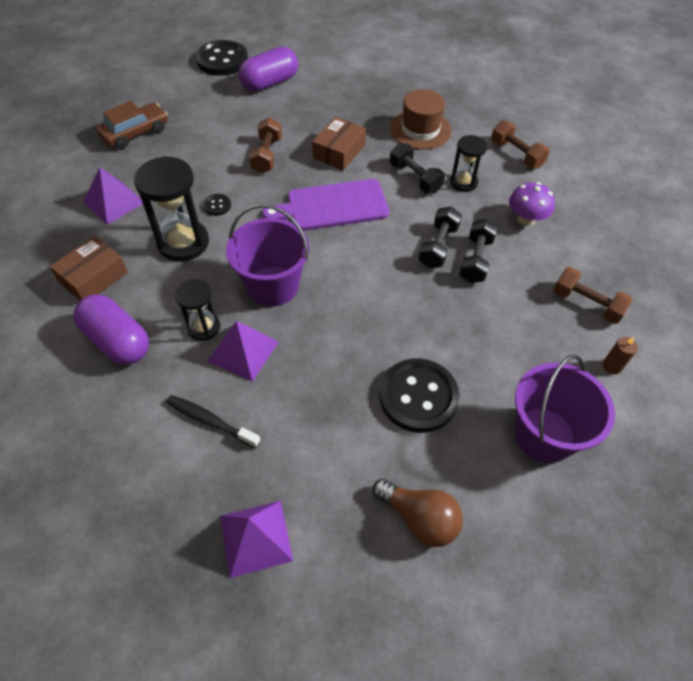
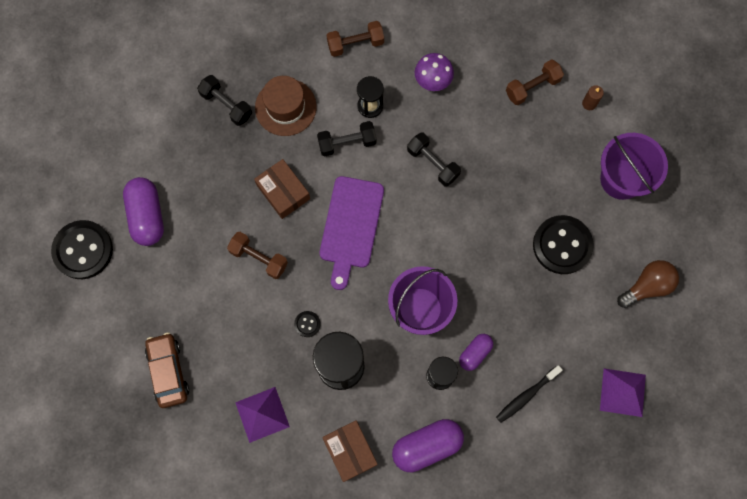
camera: 65 degrees left, 20 degrees up
(243, 351) = (475, 353): purple pyramid -> purple capsule
(476, 260) = (458, 142): black dumbbell -> black dumbbell (226, 105)

